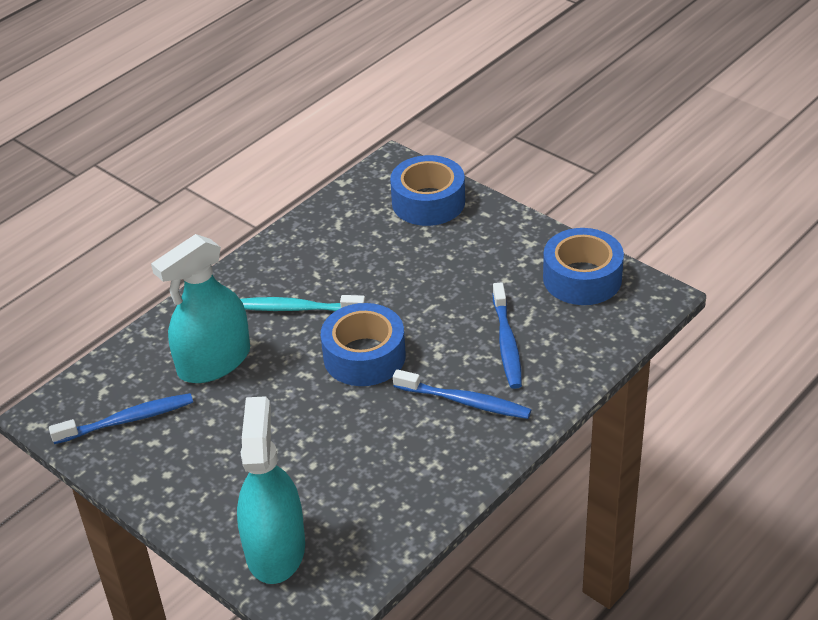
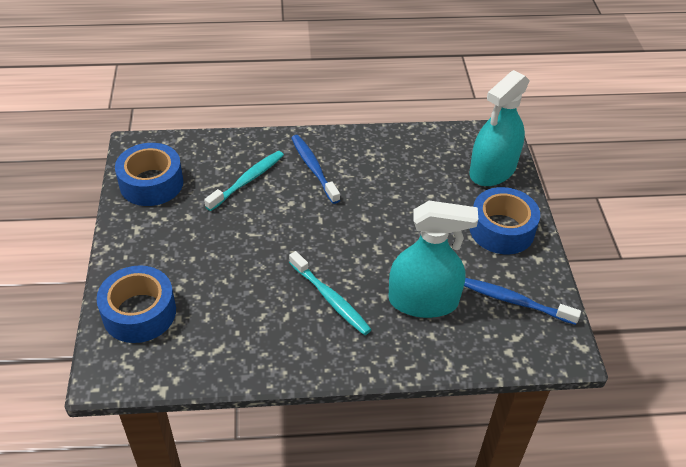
camera: 140 degrees left, 5 degrees up
(364, 356) = (331, 233): blue tape -> blue tape (501, 229)
(507, 343) = (247, 180): blue toothbrush -> turquoise toothbrush

